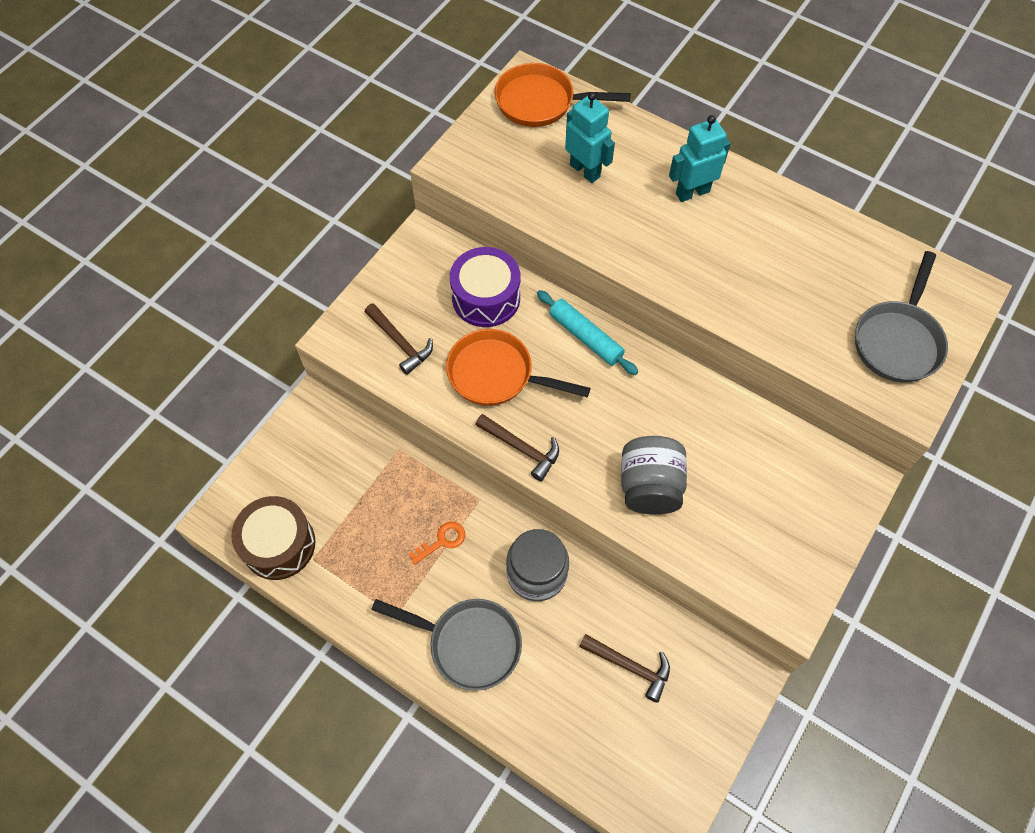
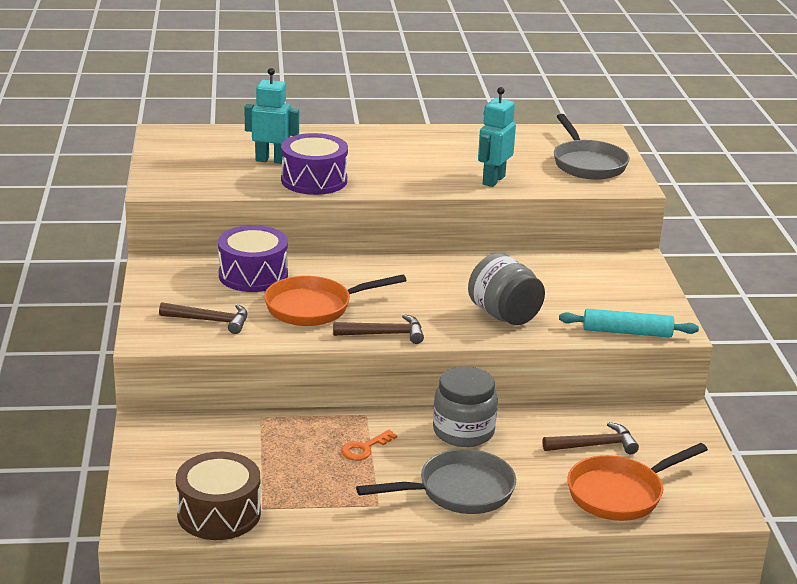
camera: 40 degrees left, 35 degrees down
(442, 541) = (364, 448): orange key -> orange key turned 150 degrees counterclockwise
(541, 102) = (191, 141): orange pan -> orange pan (620, 493)
(585, 337) = (360, 266): turquoise rolling pin -> turquoise rolling pin (627, 332)
(595, 224) = (314, 180): none -> purple drum
(692, 192) = (365, 147): turquoise robot -> turquoise robot (493, 180)

